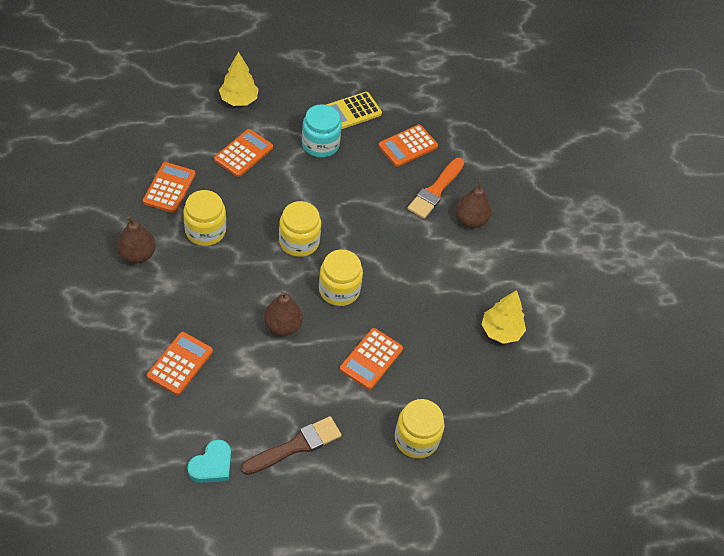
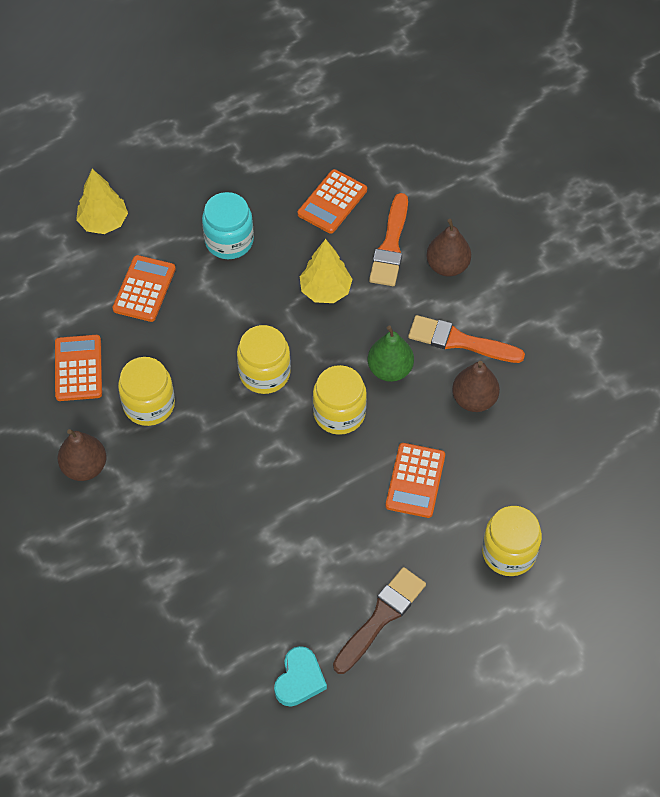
camera: 15 degrees left, 5 degrees up
(180, 364) = (203, 577): orange calculator -> none
(282, 326) = (297, 483): brown pear -> brown pear (474, 399)
(352, 111) = (246, 183): yellow calculator -> none
(392, 274) = (390, 369): none -> green pear
(454, 275) = (459, 341): none -> orange brush
(501, 331) = (542, 387): yellow tree -> yellow tree (325, 290)

